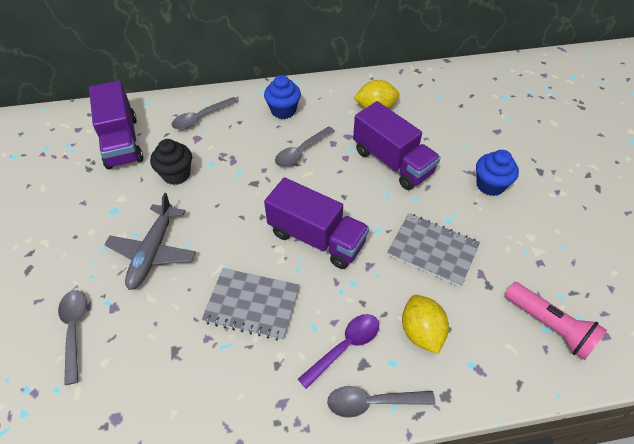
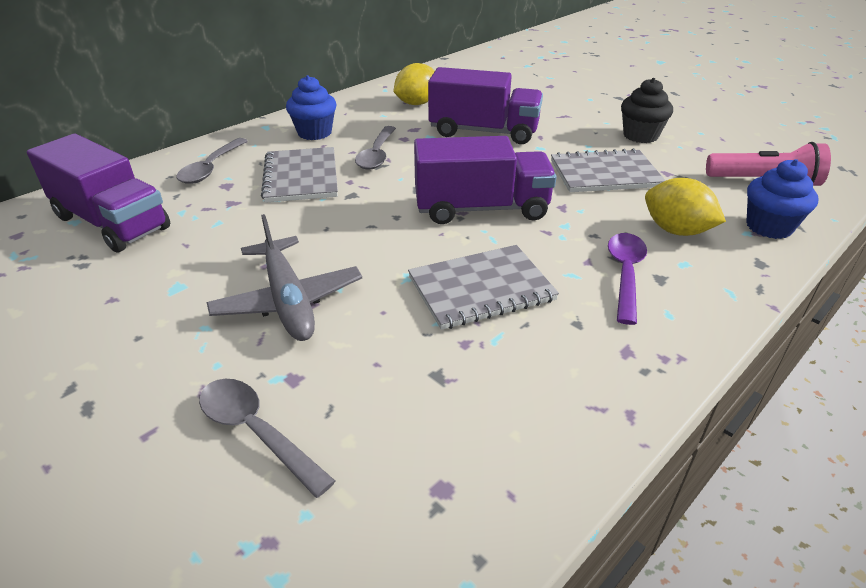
camera: 35 degrees left, 15 degrees down
(176, 174) = (235, 223): black cupcake -> black cupcake (640, 136)
(240, 151) = (301, 177): none -> grey notebook
(372, 402) = (710, 301): grey spoon -> none
(490, 185) = (592, 118): blue cupcake -> blue cupcake (769, 227)

